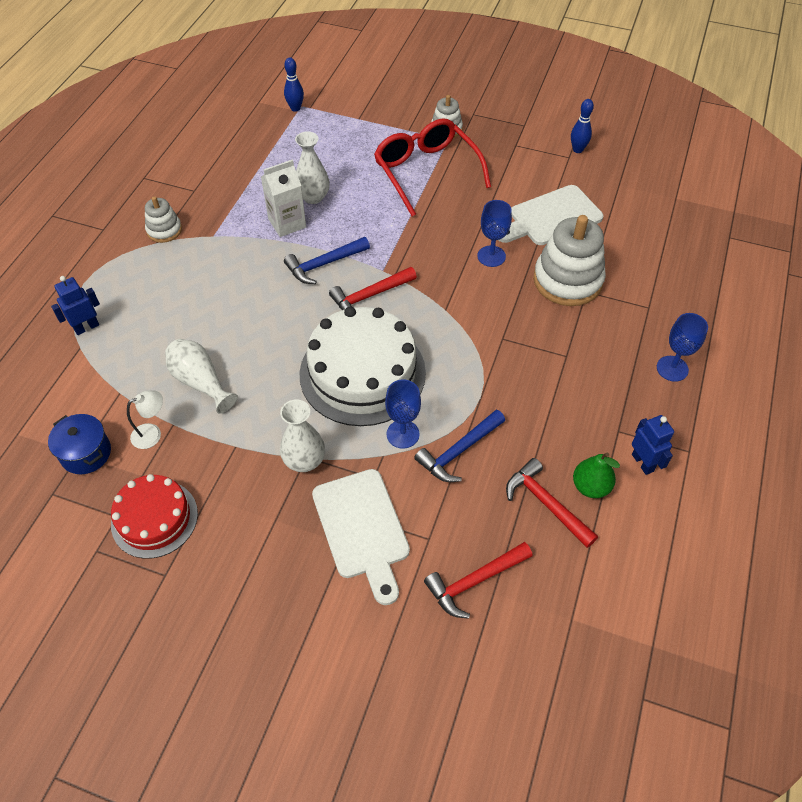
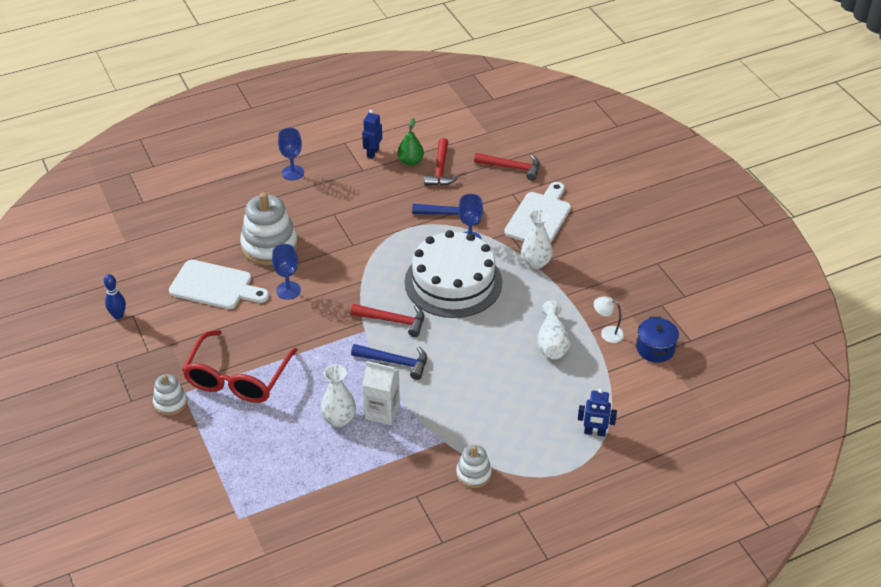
camera: 135 degrees left, 10 degrees down
(154, 518) = (642, 290): red cake -> none
(295, 108) = (246, 519): blue bowling pin -> none

